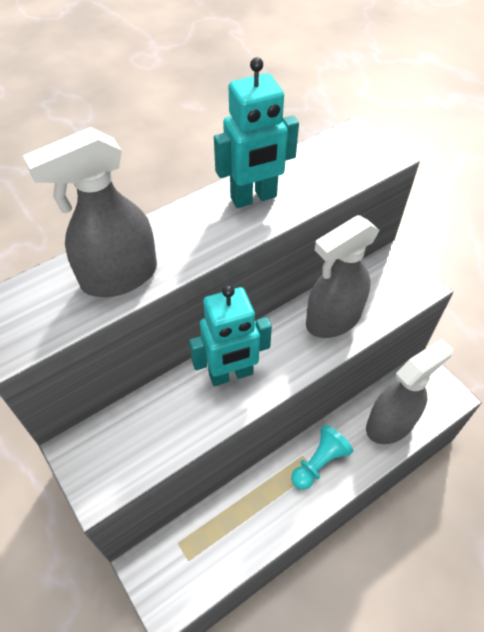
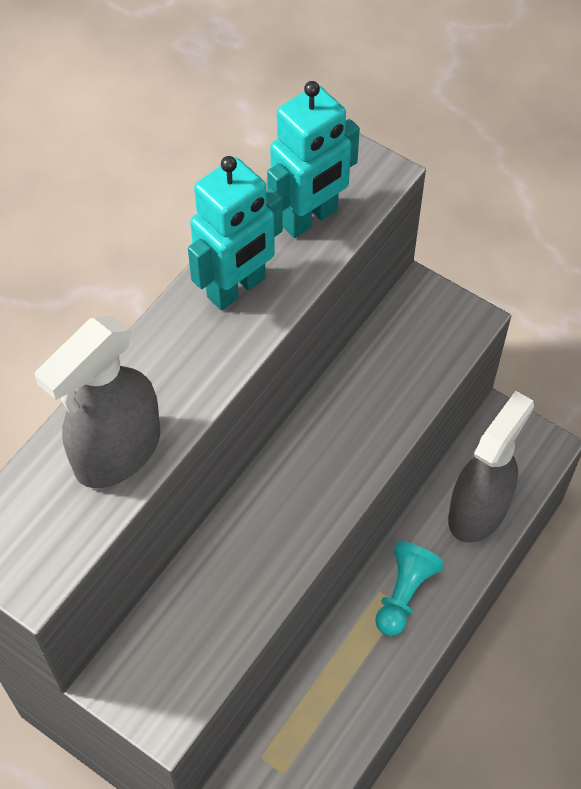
camera: 20 degrees left, 5 degrees up
(231, 374) = (269, 520): turquoise robot -> turquoise robot (310, 218)
(332, 320) = (371, 404): grey spray bottle -> none

